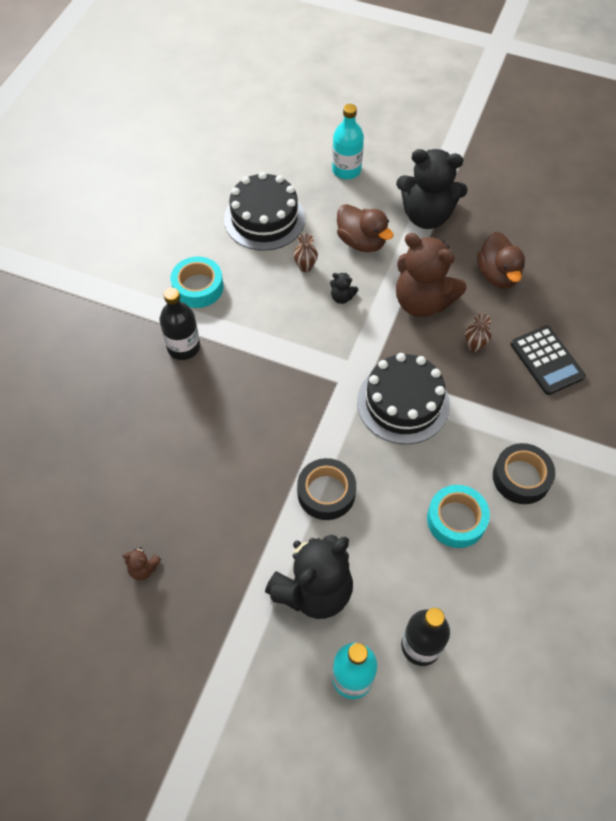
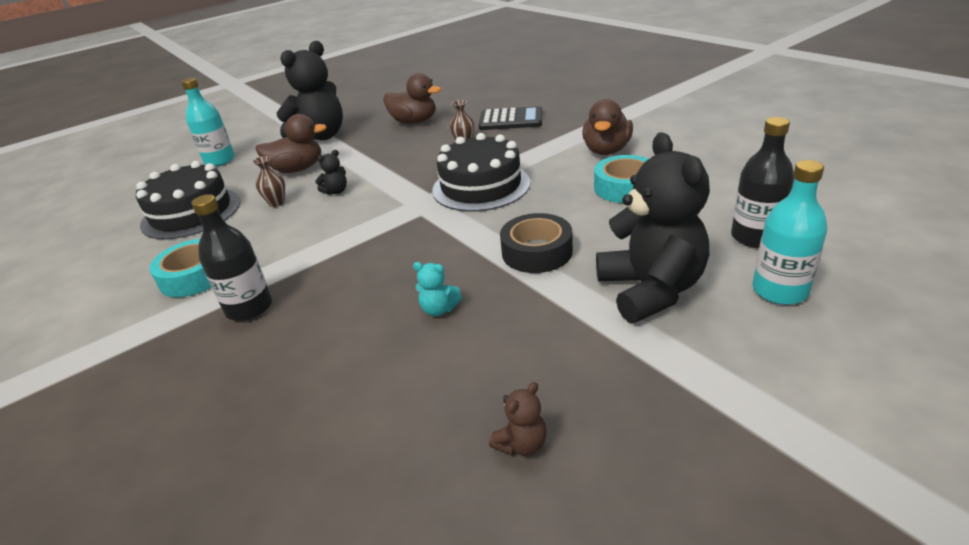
camera: 55 degrees left, 25 degrees down
(232, 463) = (439, 309): none -> turquoise teddy bear
(422, 302) = (394, 155): brown teddy bear -> none
(521, 477) = (606, 151): black tape -> brown duck

